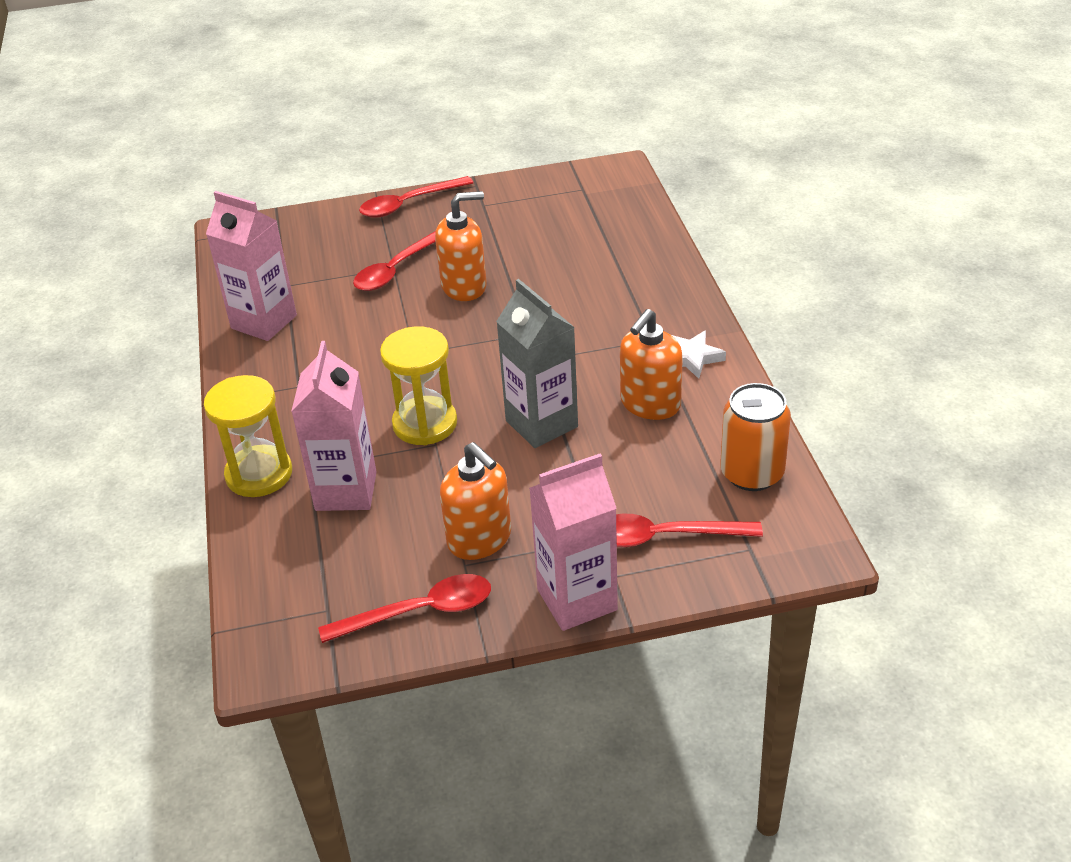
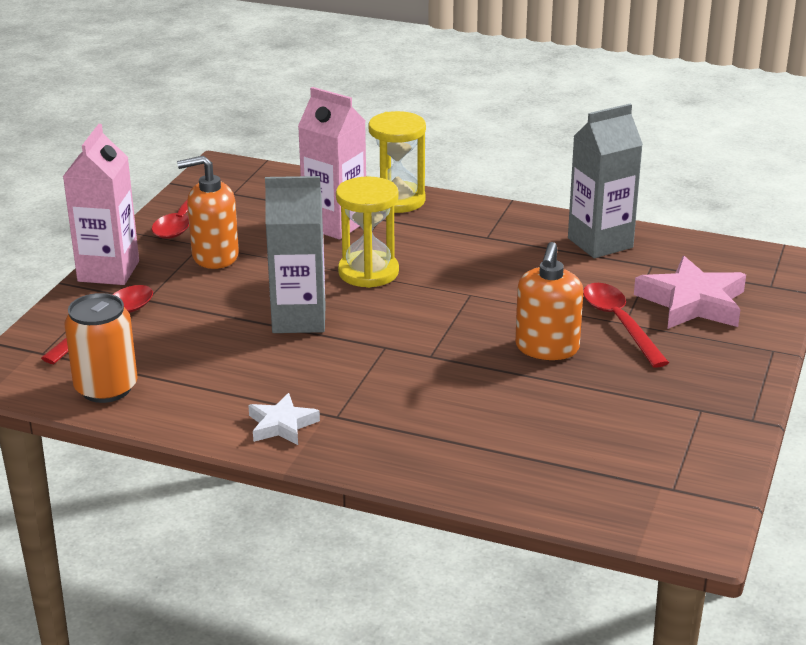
camera: 120 degrees right, 10 degrees down
(264, 322) = (600, 243): pink carton -> grey carton
(335, 249) = (692, 302): none -> pink star
(408, 204) = (748, 365): red spoon -> none
(650, 404) = (252, 377): orange soap dispenser -> none

